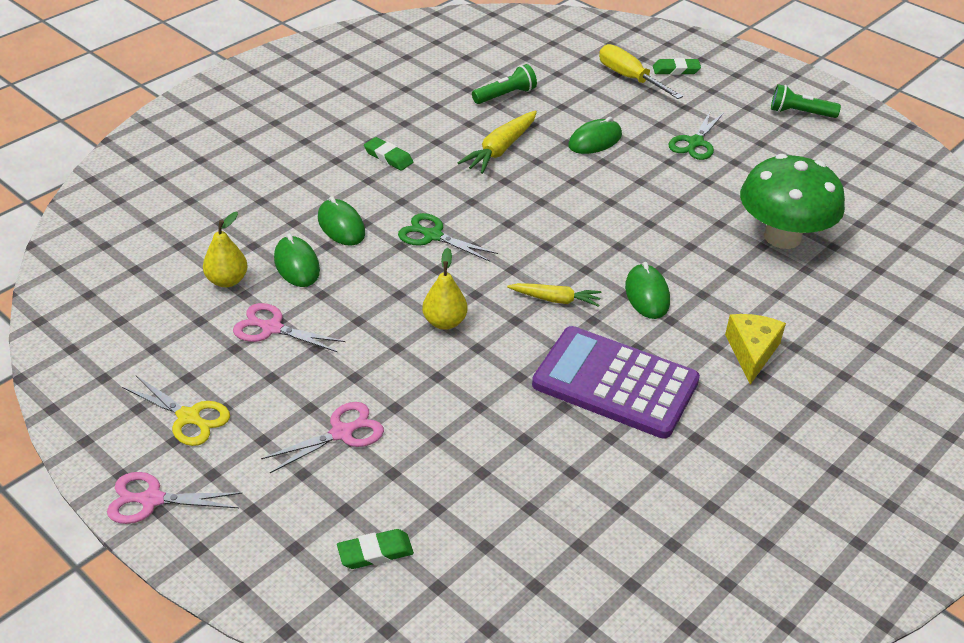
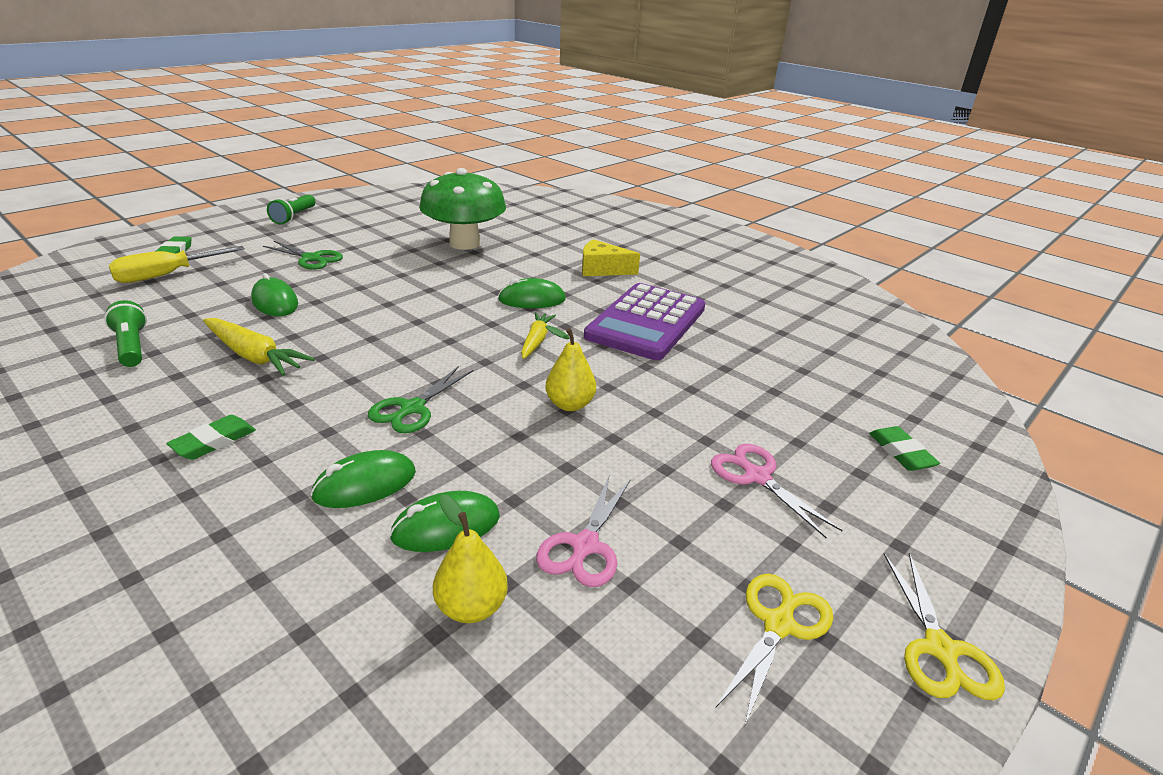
camera: 90 degrees left, 10 degrees down
(152, 500) = (940, 649): pink scissors -> yellow scissors

